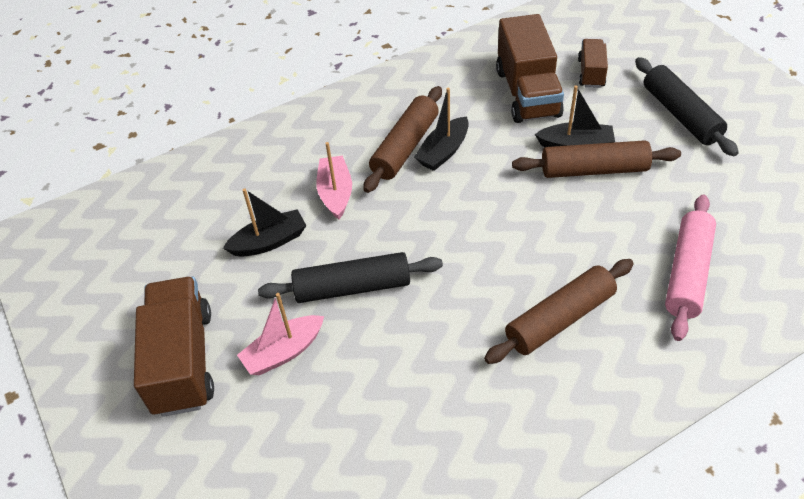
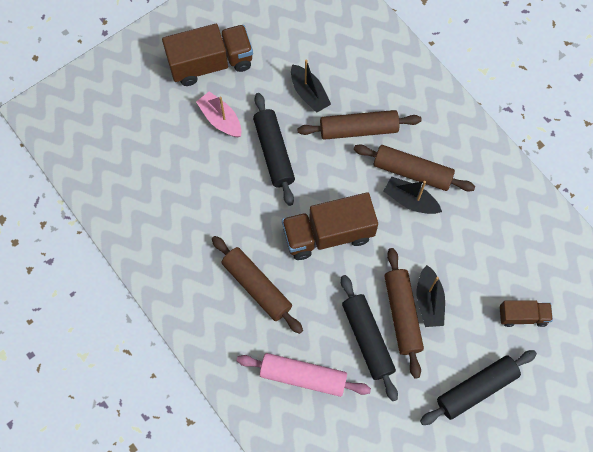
camera: 80 degrees right, 20 degrees up
(336, 193) = (358, 129): pink boat -> brown rolling pin
(527, 93) = (489, 262): brown truck -> brown truck (328, 234)
(628, 204) = (367, 339): none -> black rolling pin

